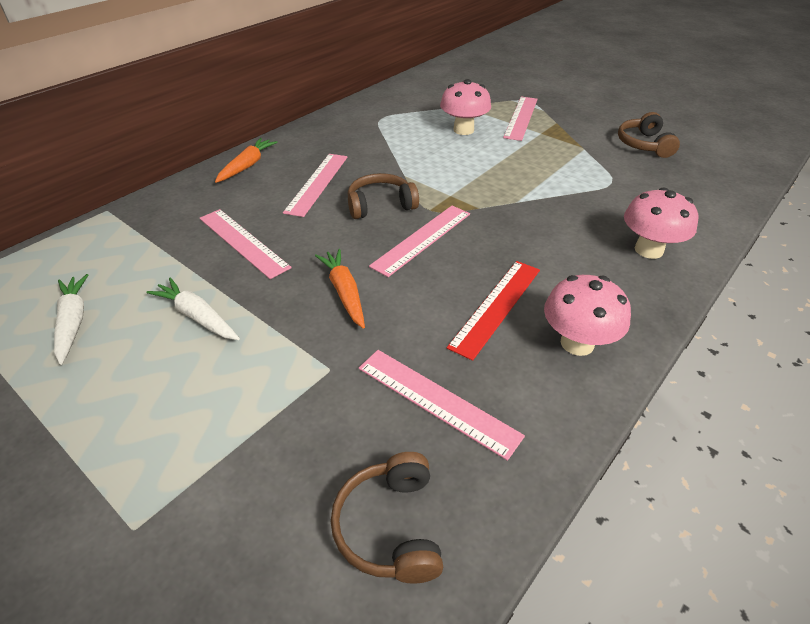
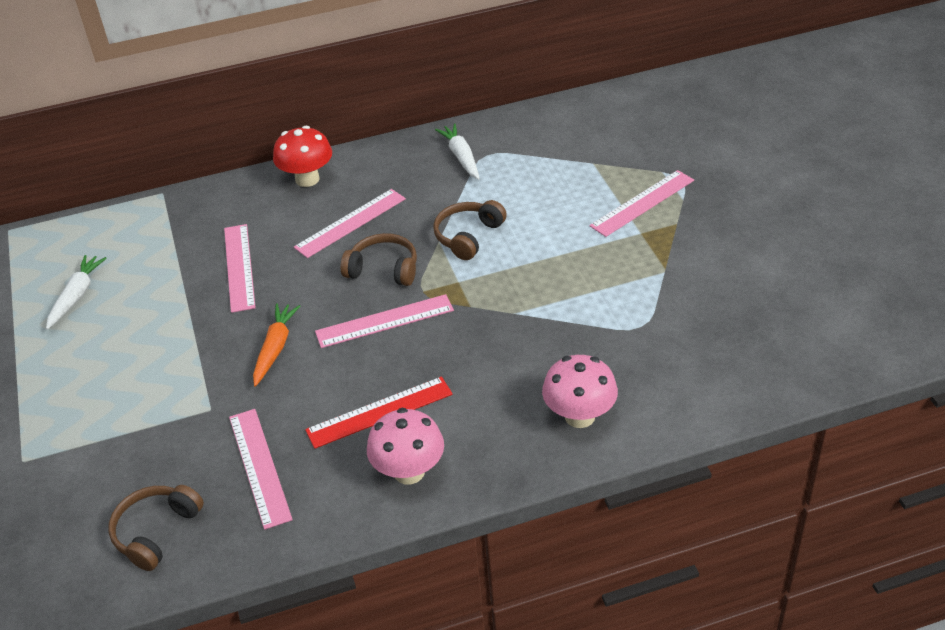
camera: 35 degrees right, 0 degrees up
(197, 317) = (157, 326): white carrot -> white carrot (461, 157)
(247, 166) = (307, 179): orange carrot -> red mushroom
(463, 130) = (558, 200): pink mushroom -> none
(644, 145) = (742, 290): brown headphones -> brown headphones (468, 236)

